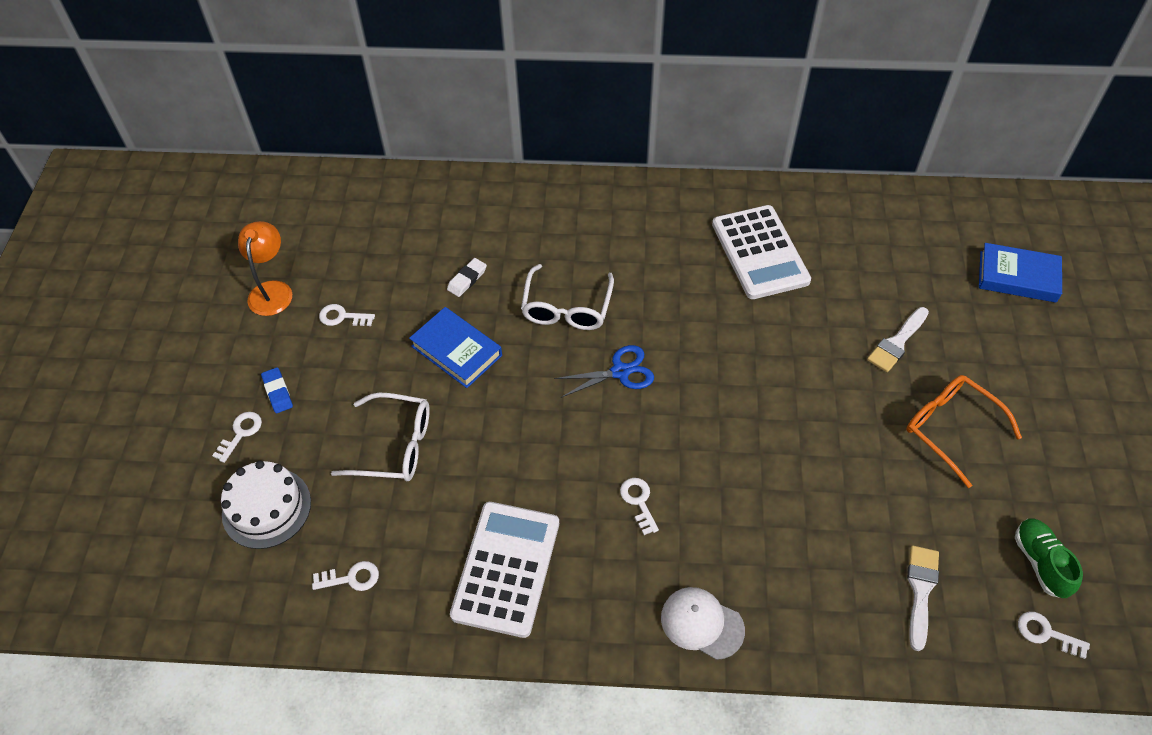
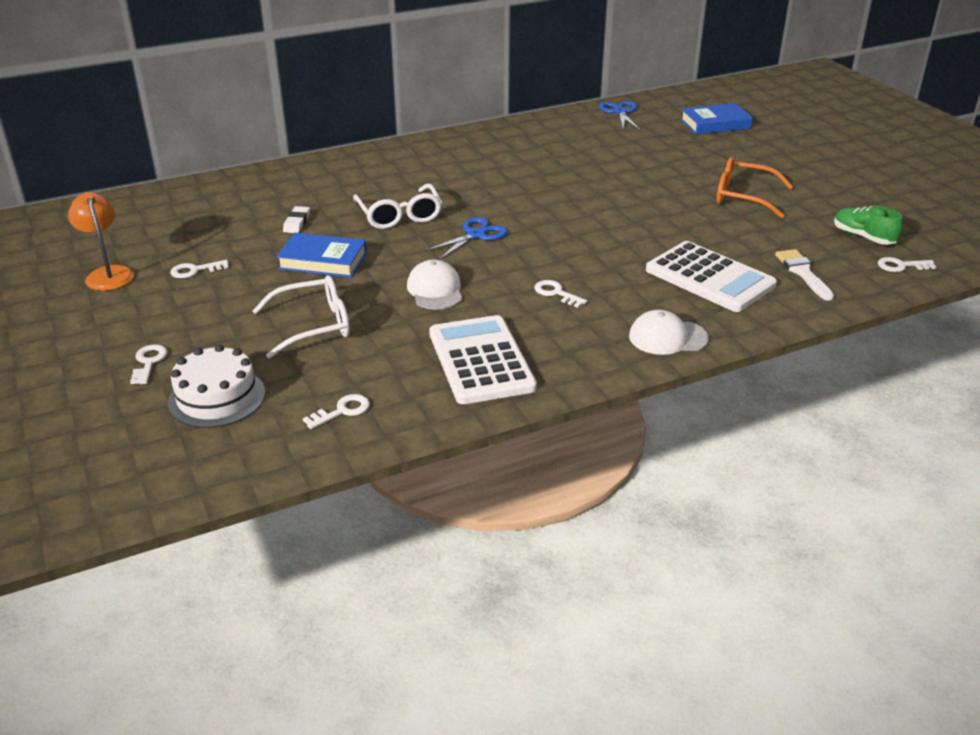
camera: 30 degrees left, 20 degrees down
(277, 392) = (167, 328): blue eraser -> none
(529, 443) = (435, 290): none -> white cap
(760, 252) = (527, 154): white calculator -> white calculator (709, 278)
(897, 342) = (667, 170): white brush -> none
(917, 211) = (620, 112): none -> blue scissors

